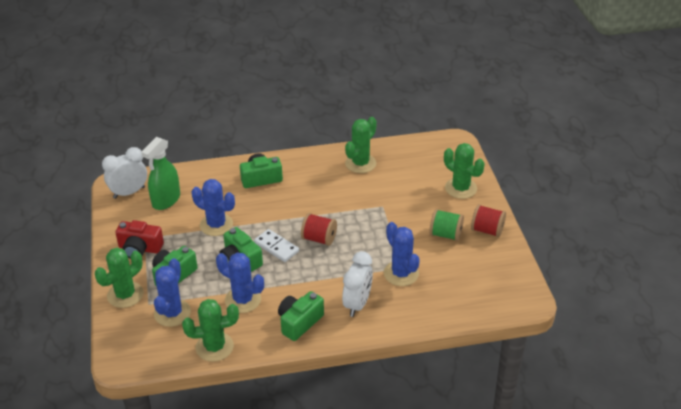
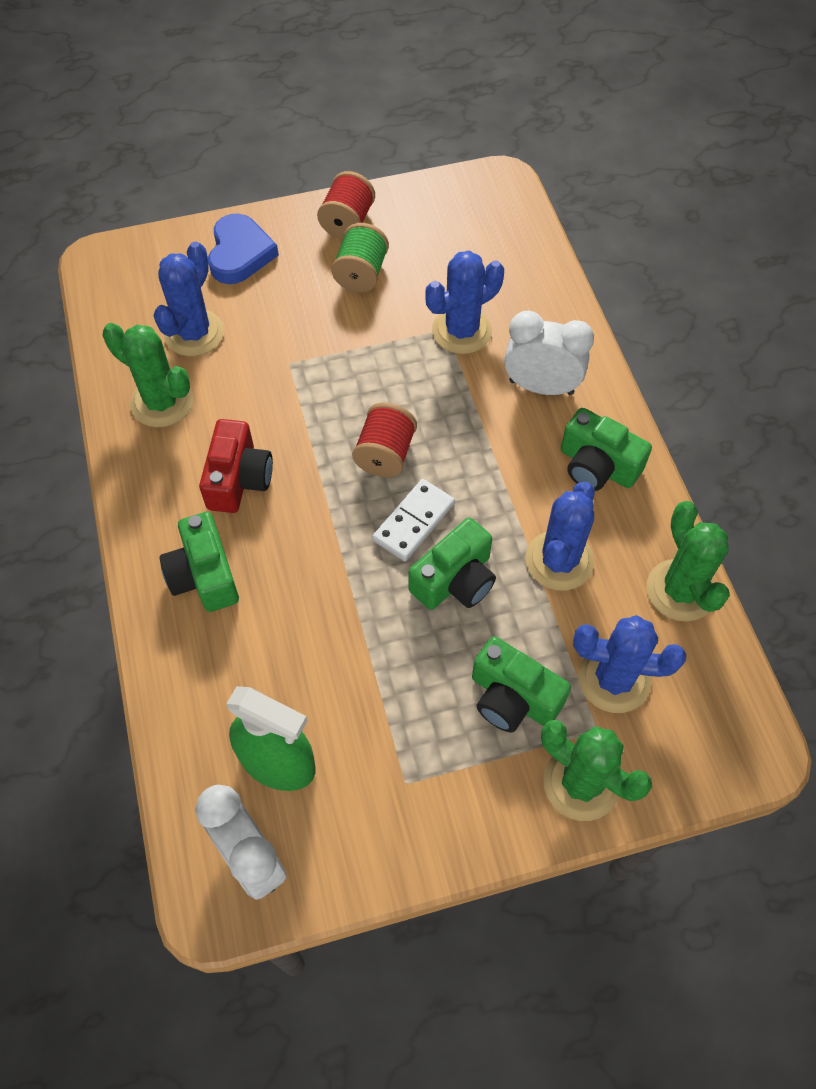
camera: 95 degrees left, 20 degrees up
(140, 249) = (441, 785): red camera -> red camera (238, 479)
(216, 225) = (356, 640): blue cactus -> blue cactus (194, 333)
(461, 188) = (240, 253): green cactus -> blue heart

